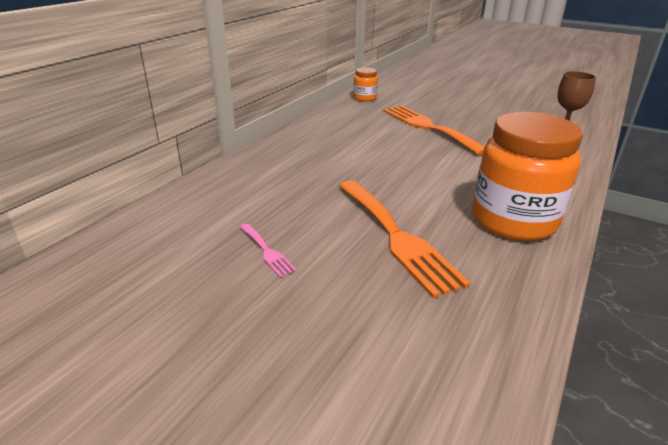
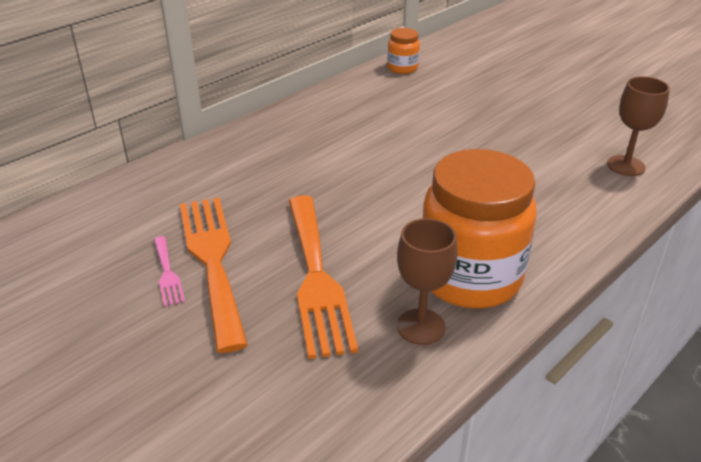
camera: 15 degrees right, 5 degrees up
(428, 127) = (456, 125): orange fork -> orange fork (212, 261)
(504, 259) = (420, 326): none -> brown goblet

